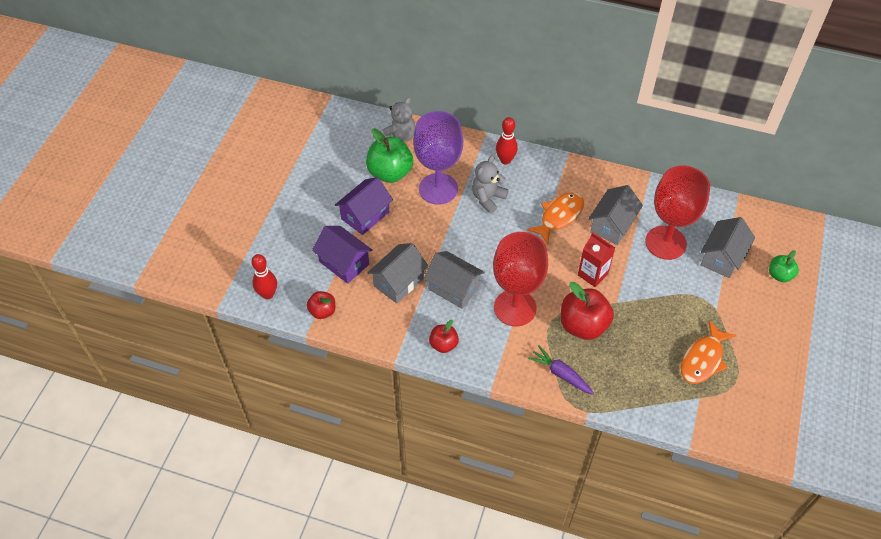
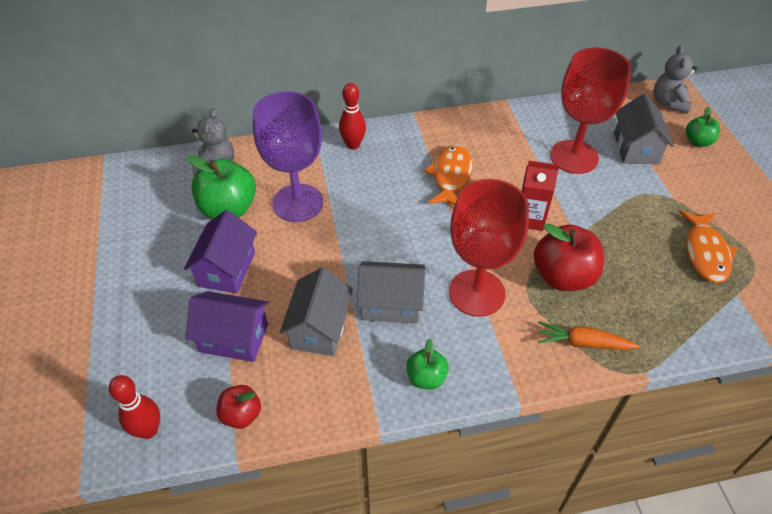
camera: 30 degrees left, 5 degrees down
(443, 344) = (426, 378): red apple -> green apple
(488, 198) = (361, 190): grey teddy bear -> grey teddy bear (668, 103)
(560, 374) = (582, 343): purple carrot -> orange carrot
(612, 225) = (510, 162): grey house -> none

